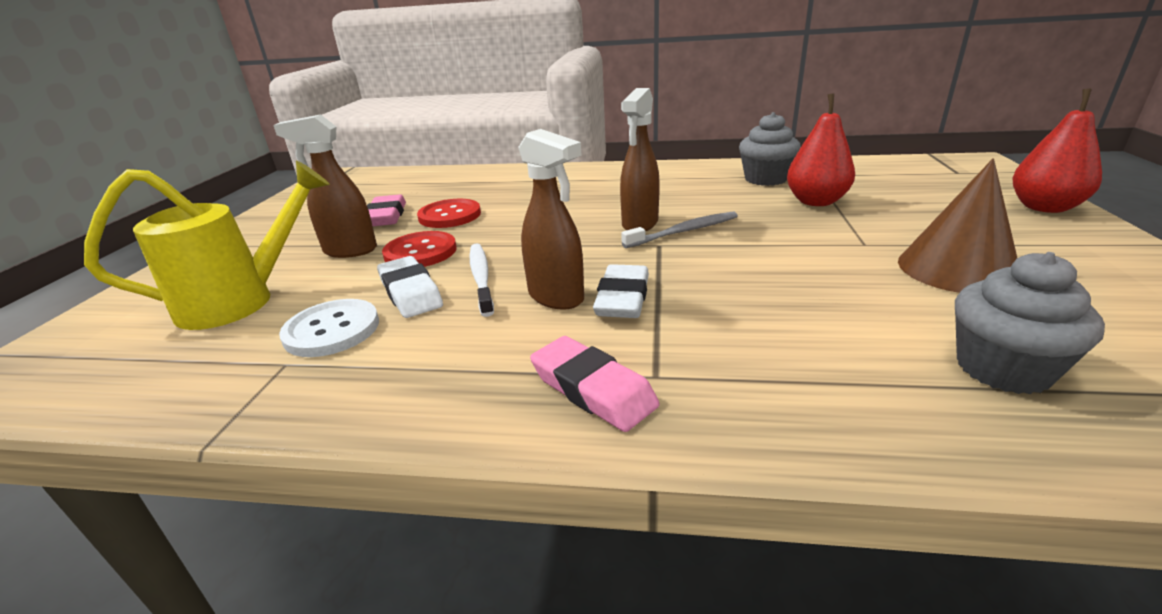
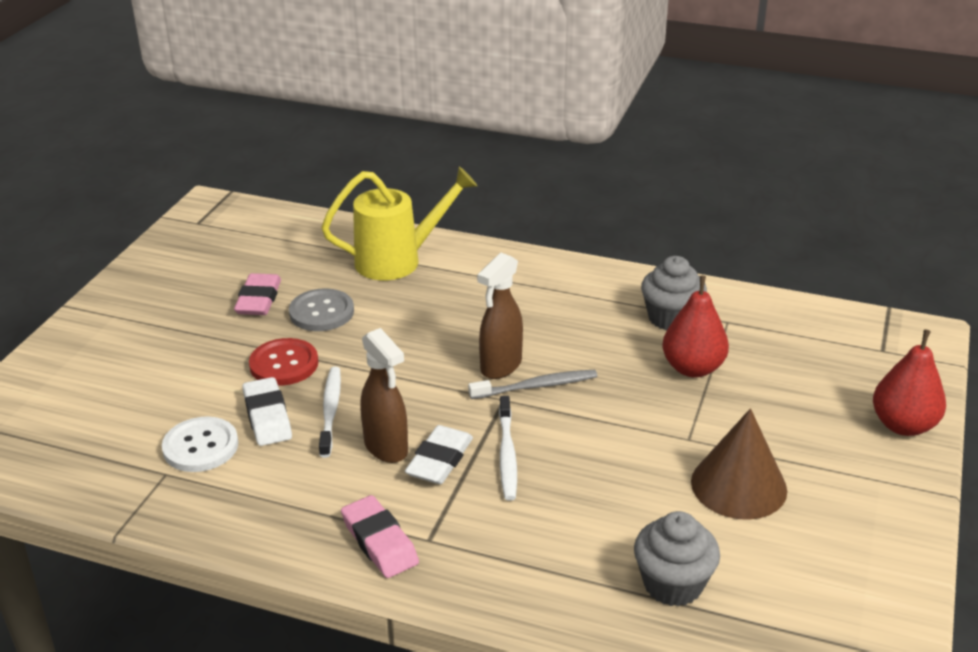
camera: 10 degrees right, 5 degrees up
(241, 301) = (126, 397): yellow watering can -> yellow watering can (398, 260)
(349, 251) = (219, 348): brown spray bottle -> none
(450, 215) = (321, 312): red button -> grey button
(694, 283) = (507, 455): none -> white toothbrush

